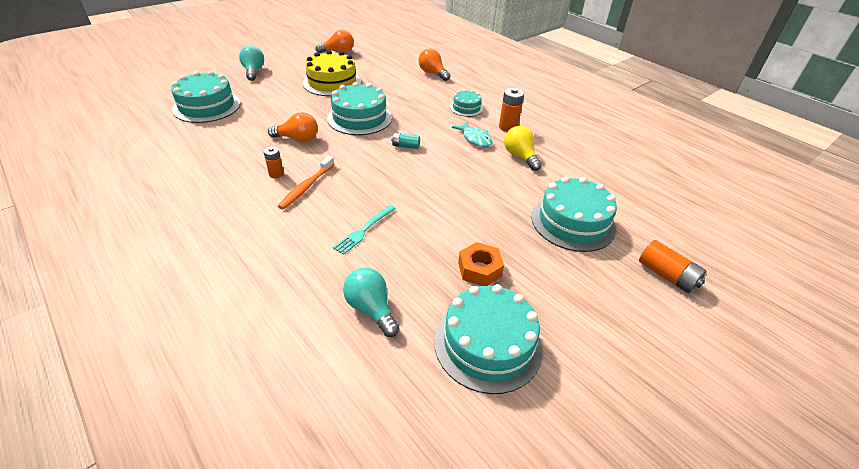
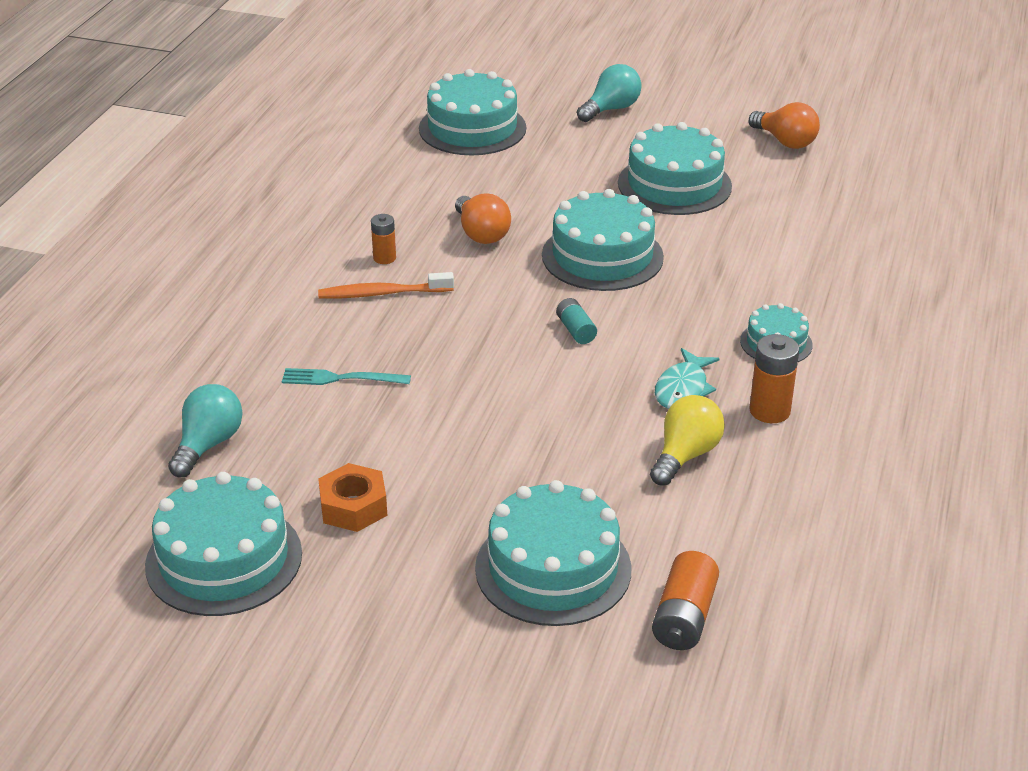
camera: 60 degrees right, 5 degrees down
(332, 82) = (674, 184): yellow cake -> turquoise cake
(433, 73) = (853, 261): orange light bulb -> none
(667, 275) = (513, 708): orange battery -> orange battery (684, 617)

